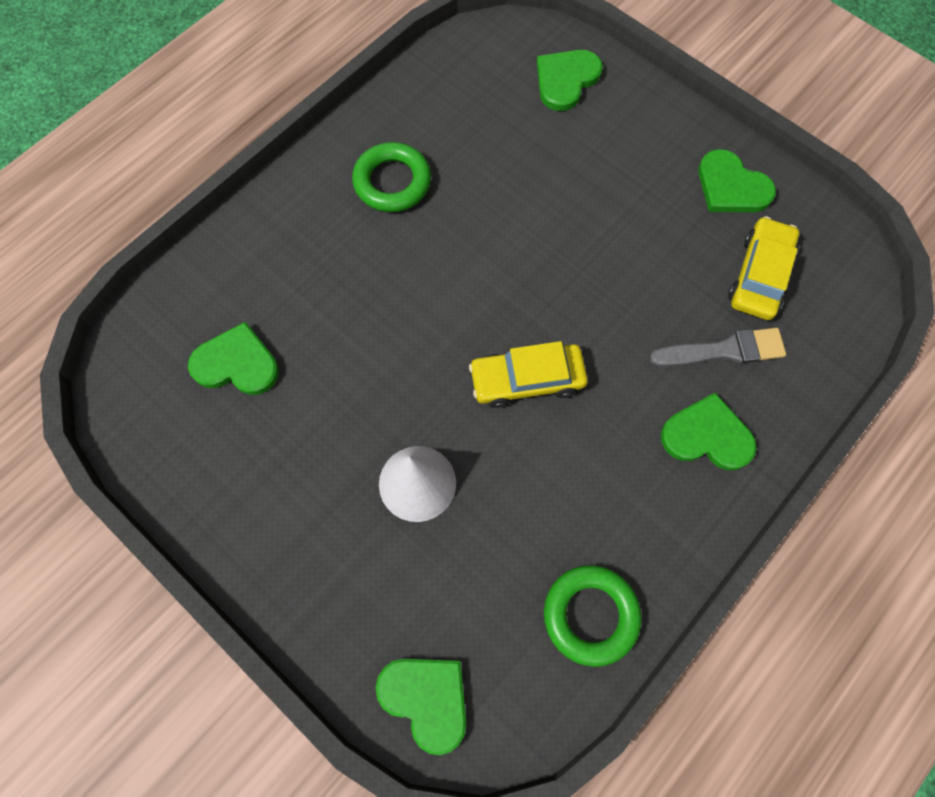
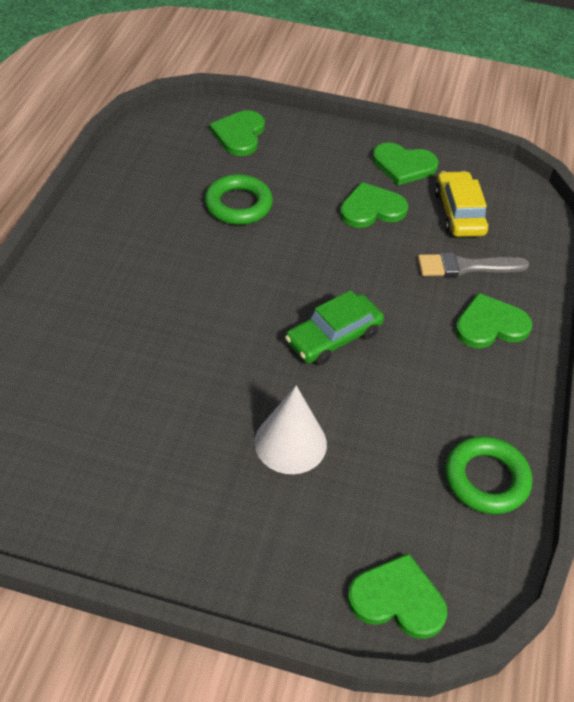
camera: 30 degrees left, 20 degrees down
(237, 363) = (76, 415): green heart -> green heart (371, 209)
(392, 182) = (139, 240): green ring -> green ring (238, 205)
(527, 379) = (333, 337): yellow car -> green car
(724, 350) = (466, 267): grey brush -> grey brush turned 150 degrees counterclockwise

